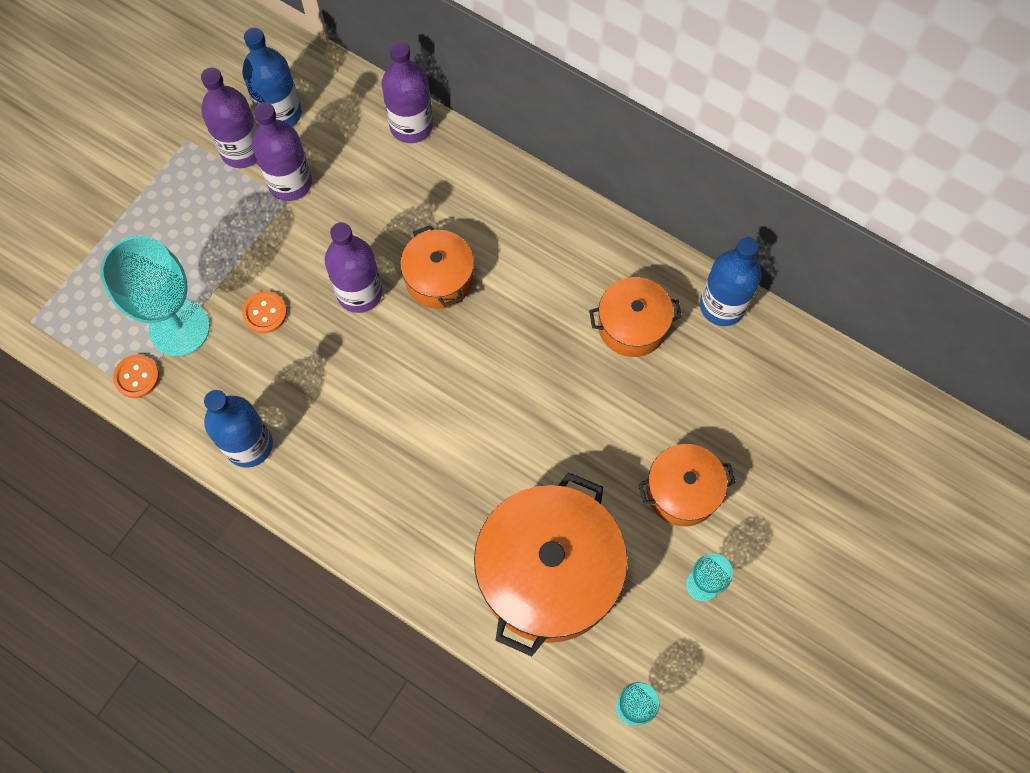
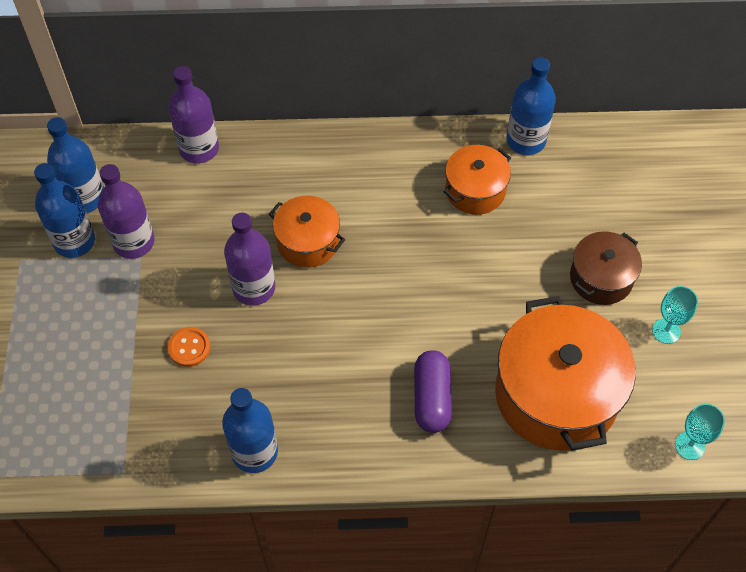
camera: 35 degrees left, 10 degrees down
(137, 377) = (119, 461): orange button -> none
(179, 328) = (126, 402): turquoise goblet -> none
(242, 150) = (74, 241): purple bottle -> blue bottle
(434, 500) = (431, 398): none -> purple capsule
(682, 491) = (601, 278): orange pot -> brown pot

